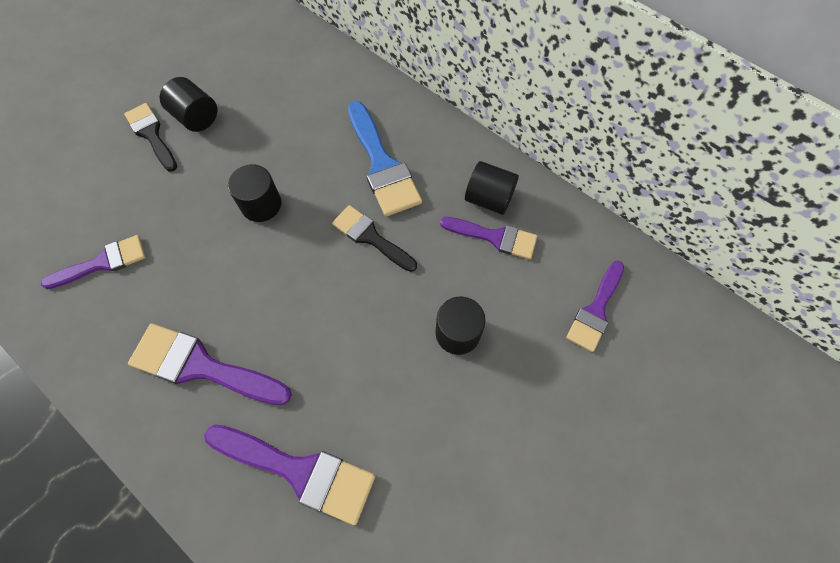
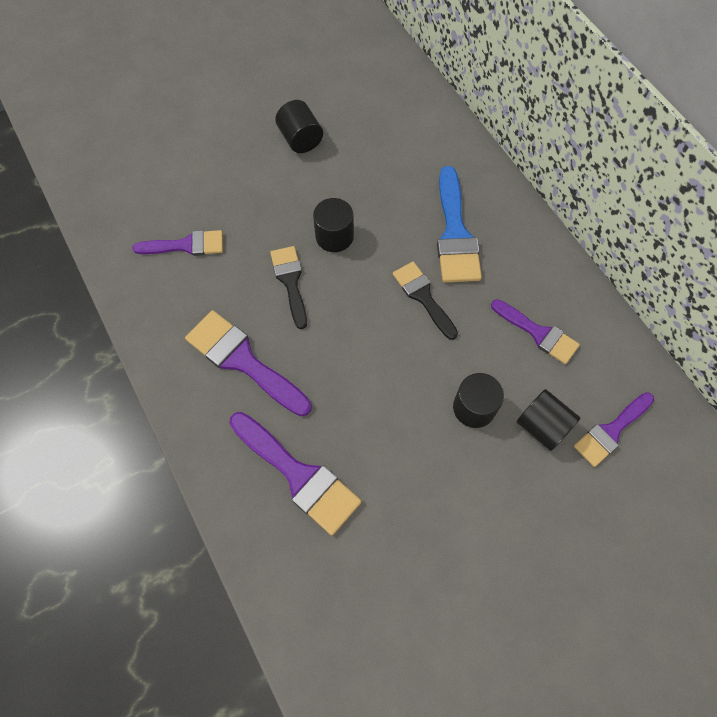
camera: 20 degrees right, 0 degrees up
(151, 134) = (257, 143): black brush -> black brush (290, 281)
(489, 199) = (545, 296): black cylinder -> black cylinder (542, 426)

